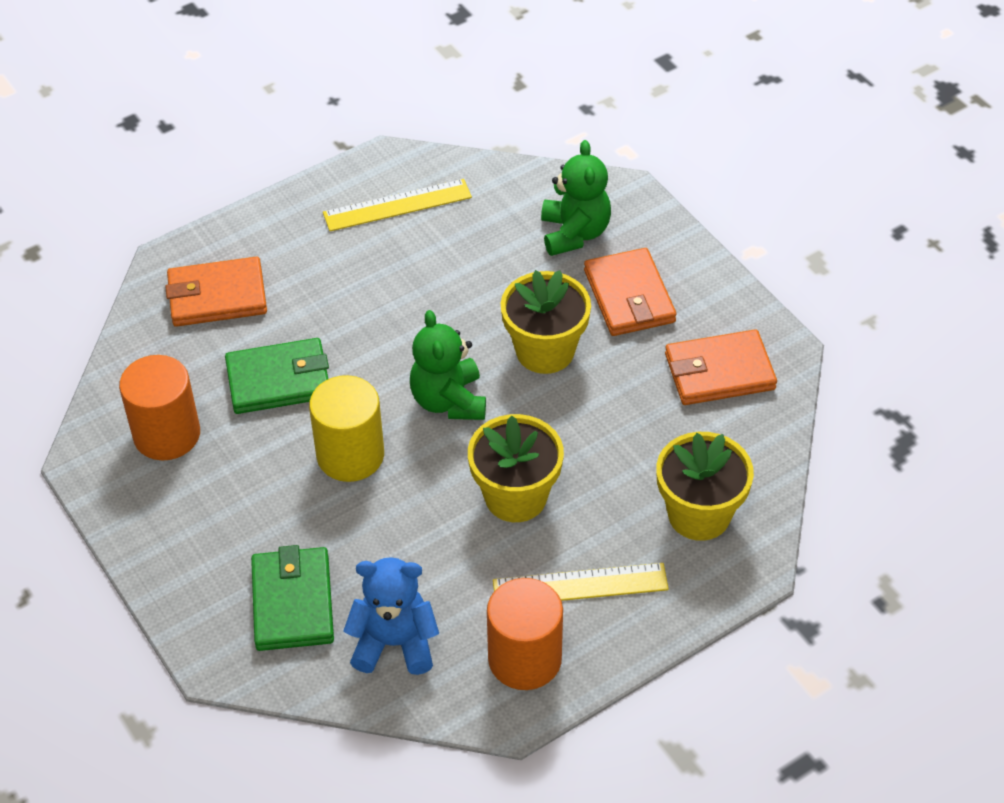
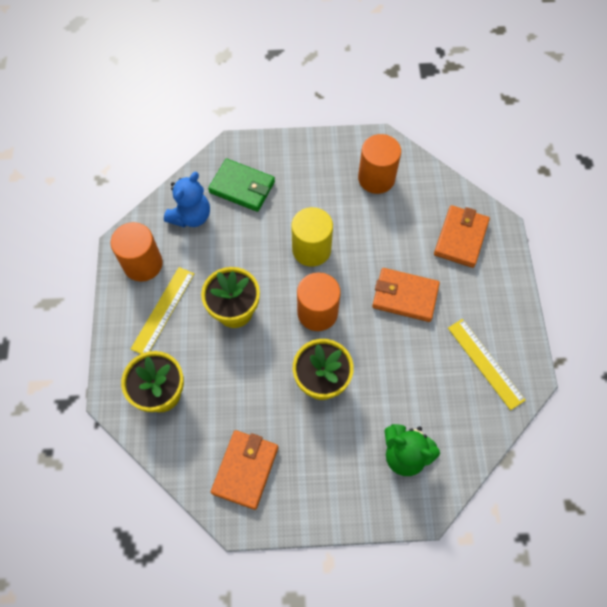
camera: 120 degrees right, 15 degrees up
(278, 380) = (382, 240): green wallet -> none
(397, 205) = (485, 363): yellow ruler -> yellow ruler turned 45 degrees counterclockwise
(449, 401) = (317, 312): green teddy bear -> orange cylinder
(629, 296) = (334, 454): orange wallet -> orange wallet (405, 296)

